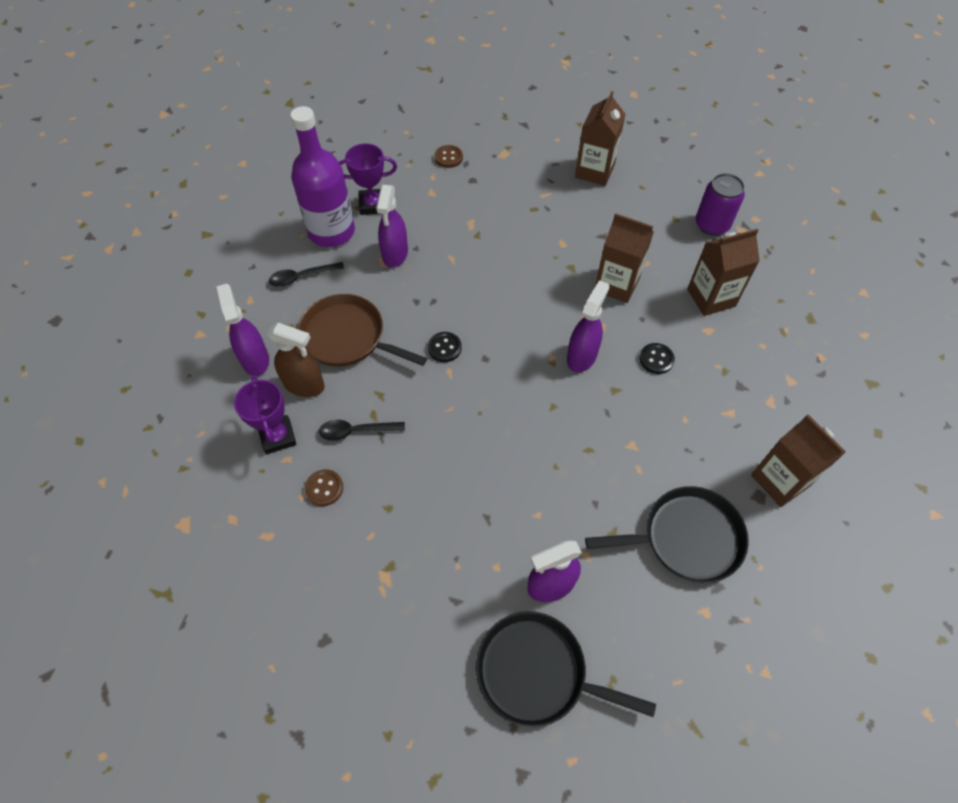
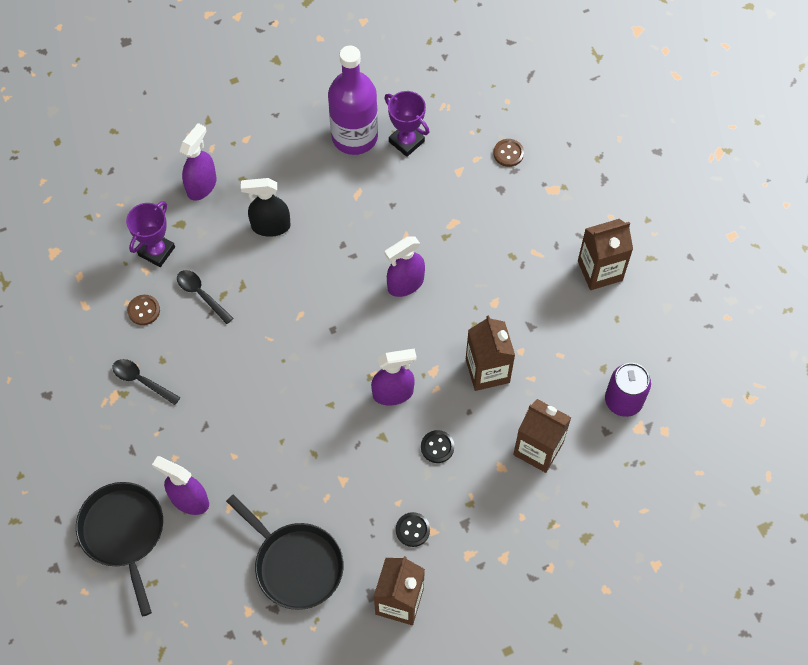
camera: 50 degrees right, 5 degrees up
(302, 277) = (295, 153): black spoon -> black spoon (141, 381)
(304, 385) = (208, 233): brown spray bottle -> none
(347, 337) = (270, 226): brown pan -> black spray bottle
(395, 254) = (373, 196): purple spray bottle -> purple spray bottle (405, 284)
(444, 348) = (318, 296): black button -> black button (412, 530)

